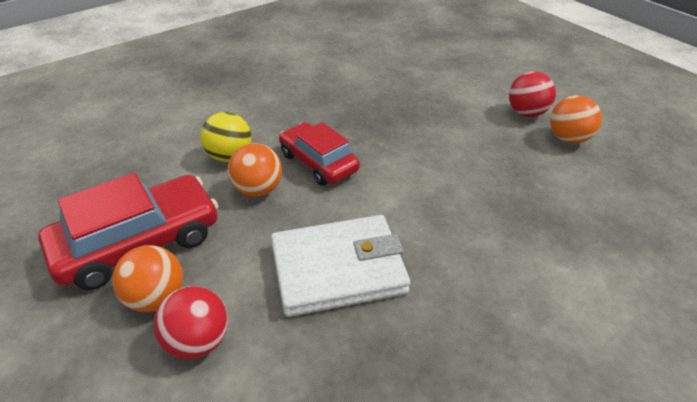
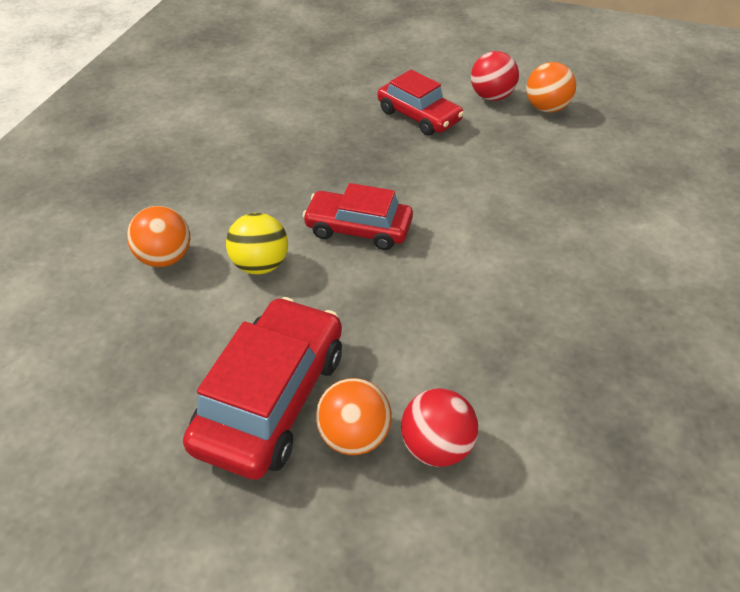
camera: 35 degrees left, 5 degrees up
(258, 190) = (330, 284): orange ball -> orange ball (165, 258)
(338, 269) = (483, 317): white wallet -> none
(449, 105) = (419, 116): none -> red car

